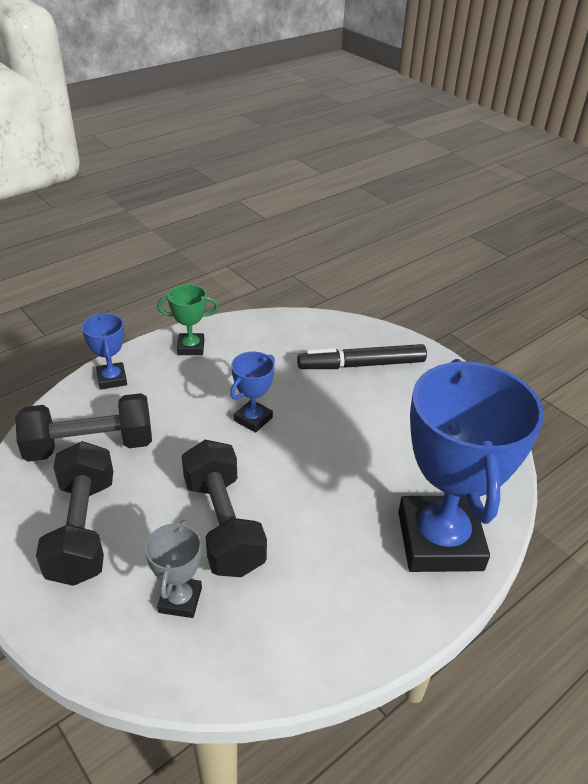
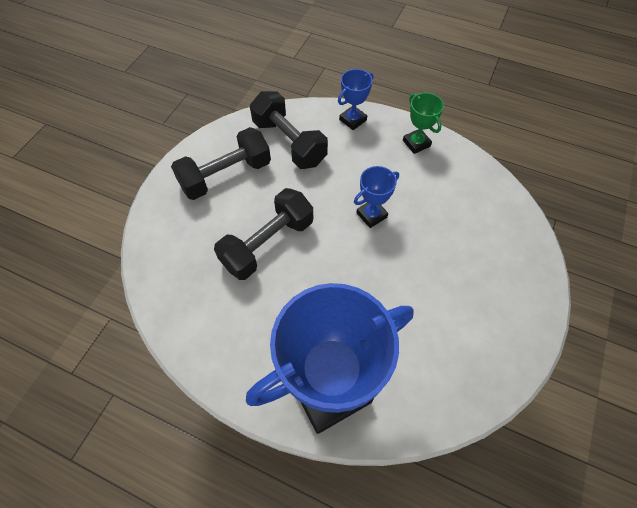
camera: 65 degrees right, 20 degrees up
(180, 600) = (201, 249): grey trophy -> none
(253, 419) = (371, 215): blue trophy -> blue trophy turned 45 degrees counterclockwise
(361, 365) = (486, 259): black marker -> none

